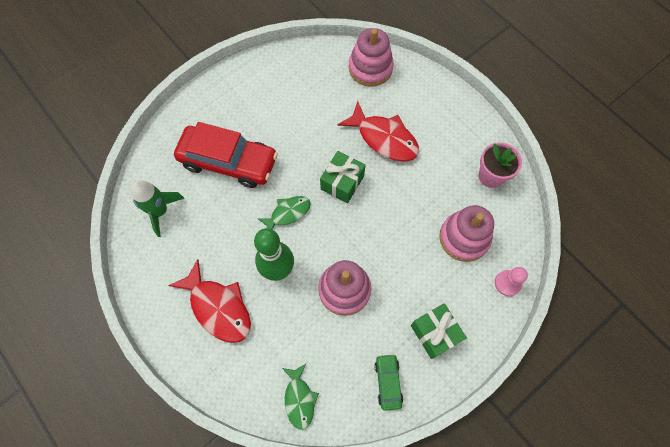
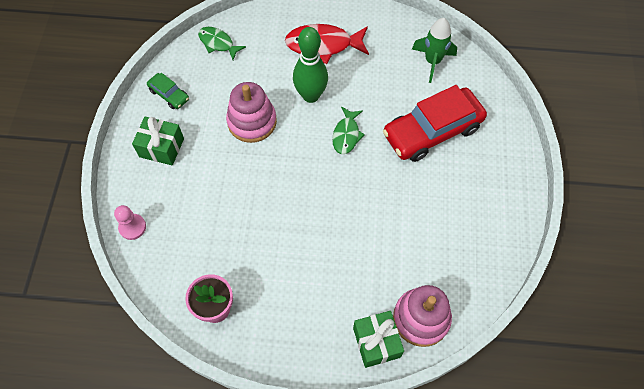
camera: 135 degrees right, 5 degrees down
(342, 183) = (332, 191): green gift -> green gift (376, 342)
(384, 138) = (338, 259): red fish -> none
(464, 238) = (195, 233): pink stacking toy -> none

